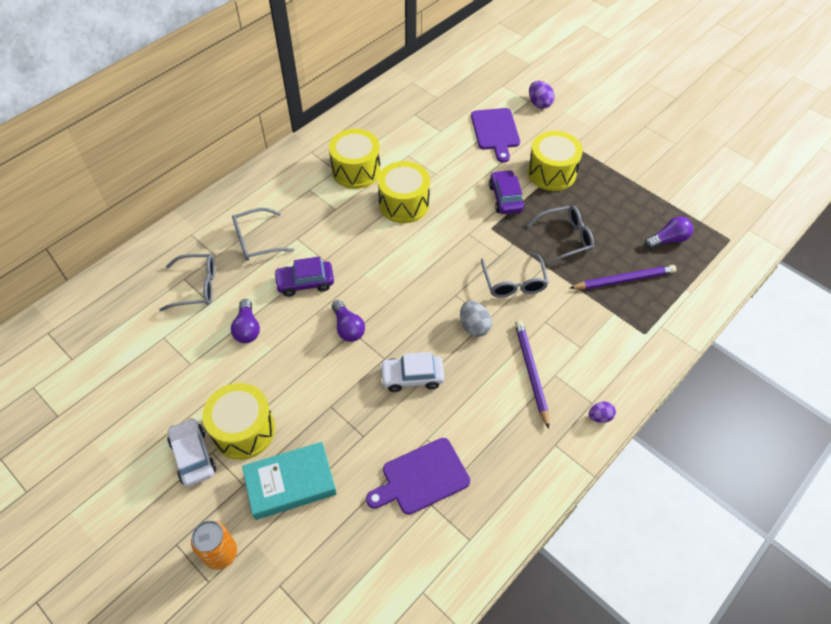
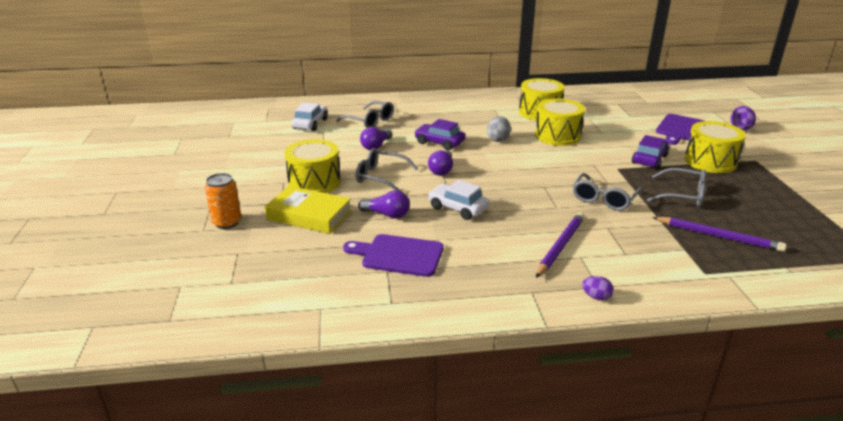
camera: 40 degrees right, 25 degrees down
(193, 456) = (271, 179): white car -> white car (310, 124)
(256, 241) = (431, 117): grey glasses -> grey glasses (380, 177)
(290, 483) = (309, 215): turquoise book -> yellow book
(474, 326) = (540, 206): grey egg -> grey egg (498, 139)
(668, 240) = (798, 233): purple light bulb -> purple light bulb (387, 214)

